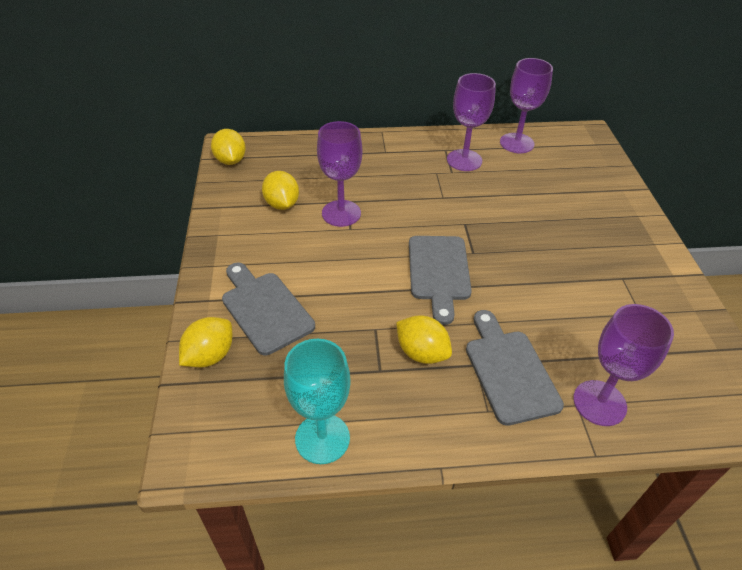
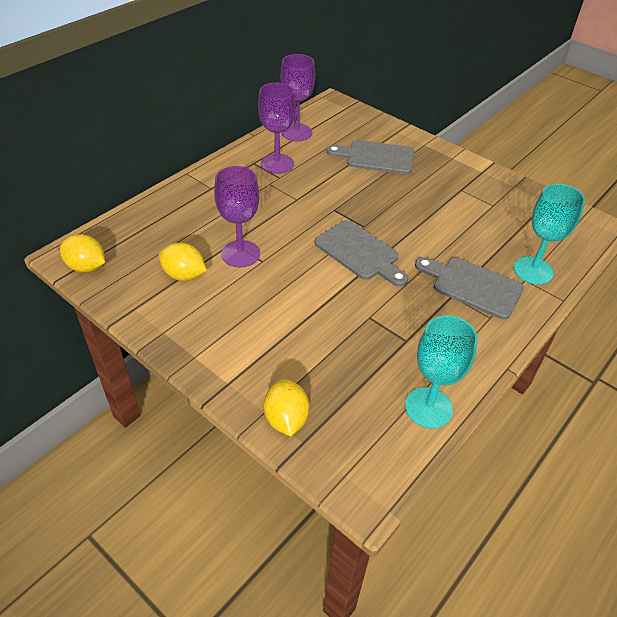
camera: 45 degrees left, 0 degrees up
(265, 309) = (280, 358): grey cutting board -> grey cutting board (376, 157)
(422, 353) = (415, 311): yellow lemon -> none
(599, 403) = (533, 270): purple goblet -> turquoise goblet

